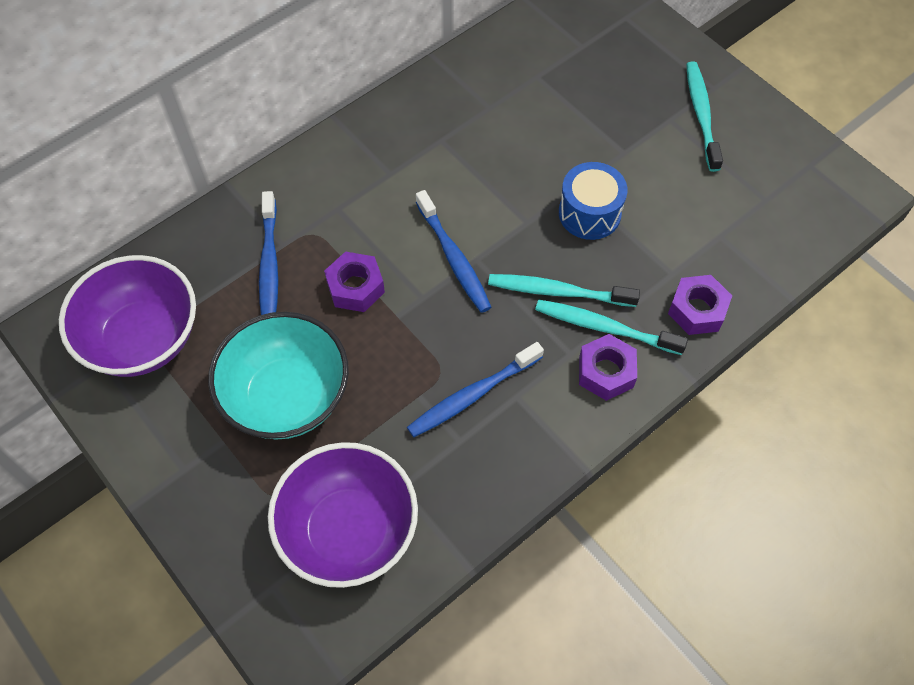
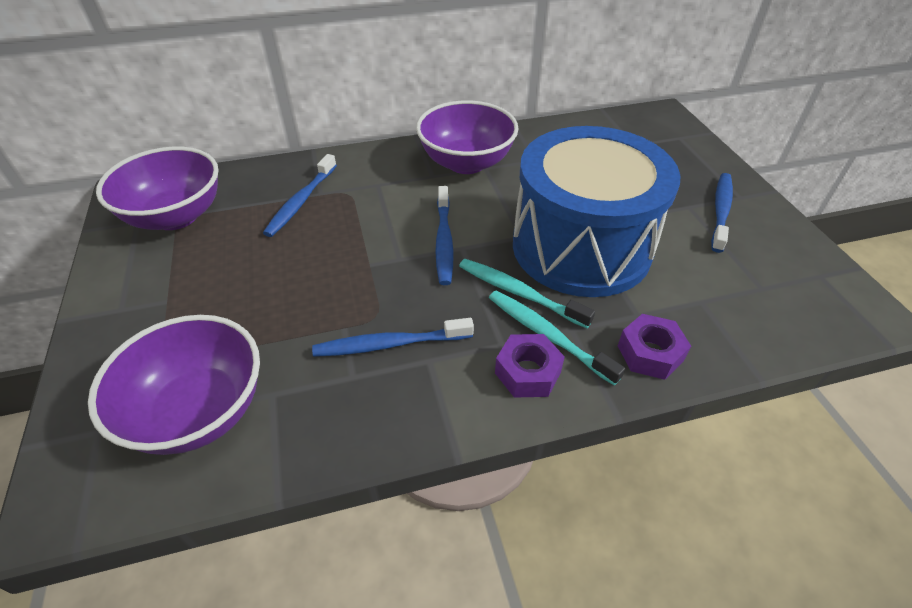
camera: 25 degrees right, 15 degrees down
(287, 397) = (240, 288): turquoise bowl -> none
(355, 287) = (352, 235): purple nut -> none
(416, 140) = (466, 163): none -> purple bowl
(589, 213) = (581, 247): blue drum -> blue drum, size x2.32
(701, 115) = (720, 211): turquoise toothbrush -> blue toothbrush

